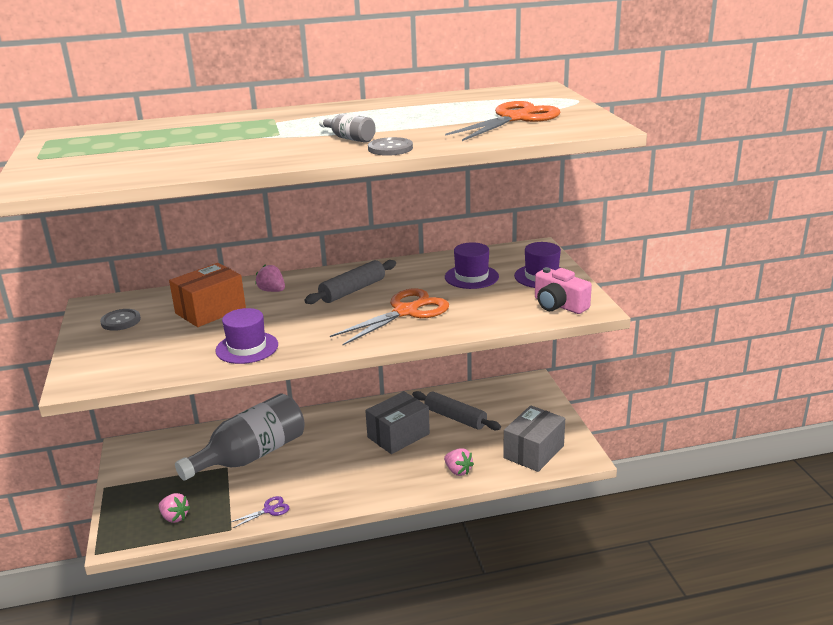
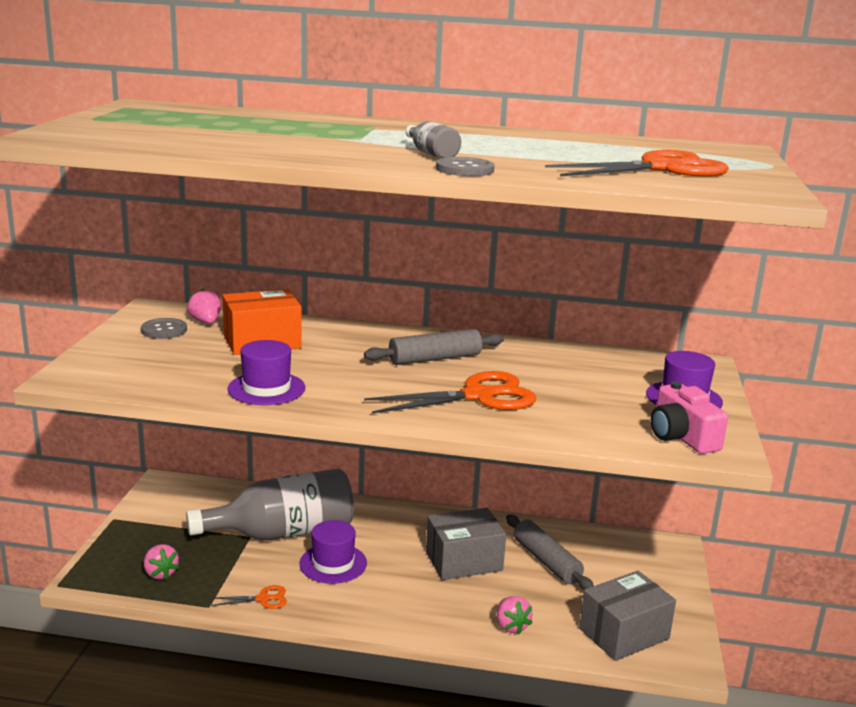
camera: 20 degrees right, 5 degrees down
(269, 510) = (263, 599): purple scissors -> orange scissors
(272, 291) = (344, 338): pink strawberry -> pink strawberry (206, 322)
(471, 277) = (591, 378): purple hat -> purple hat (333, 563)

